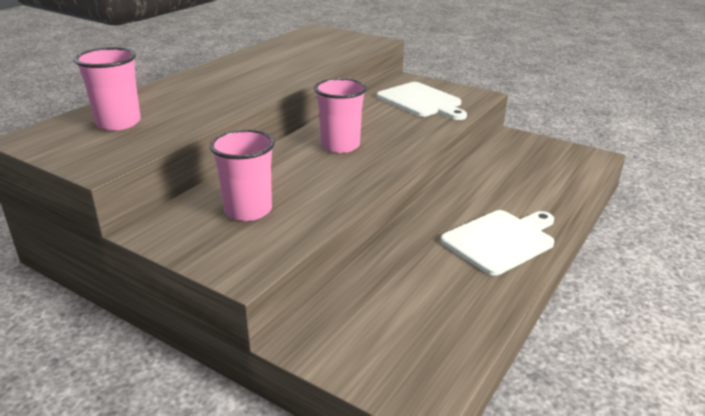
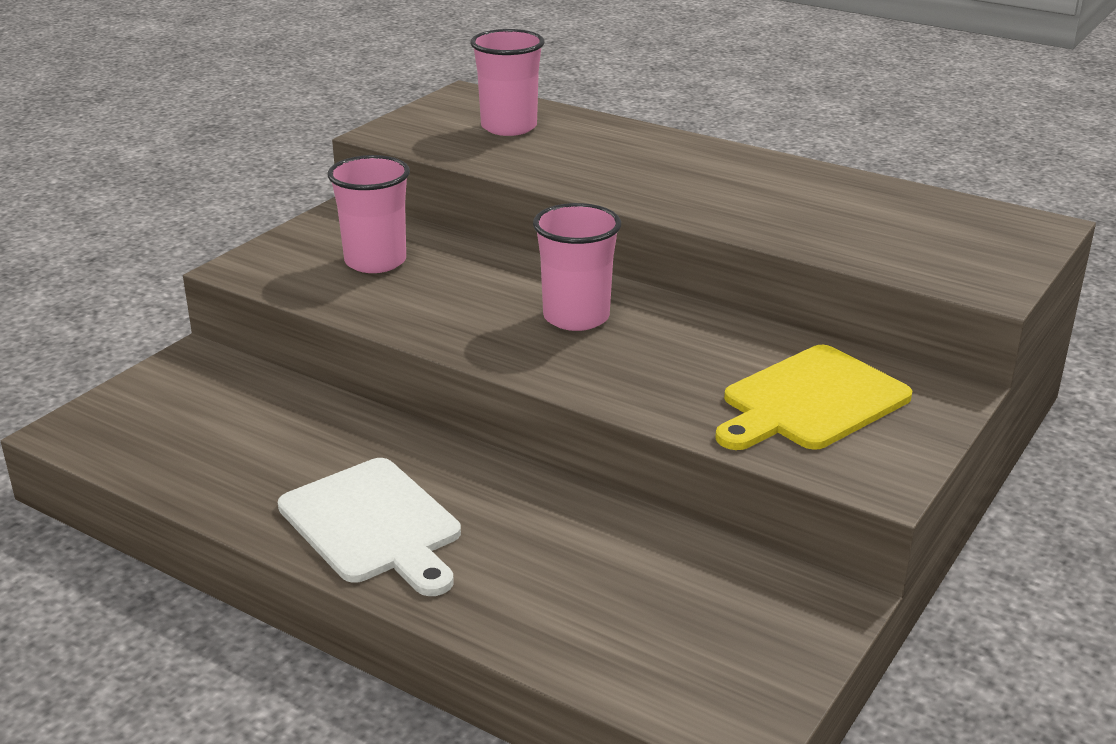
camera: 90 degrees right, 0 degrees up
(421, 101) = (811, 401): white cutting board -> yellow cutting board

